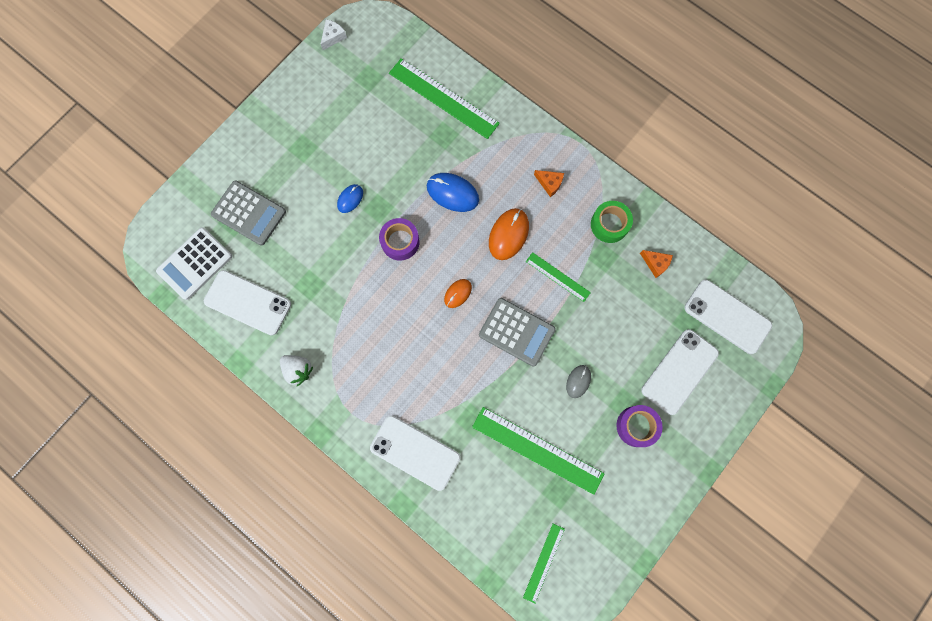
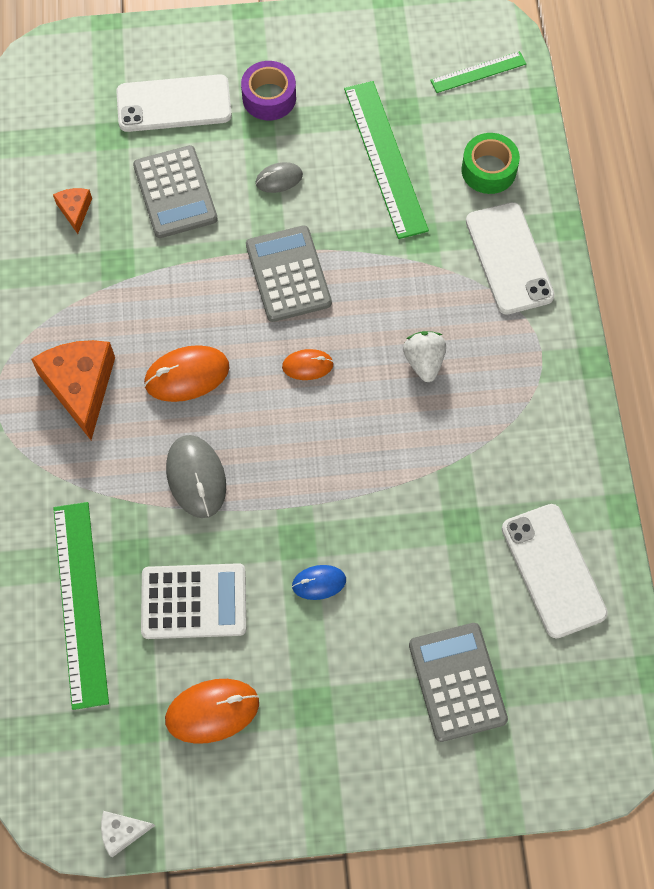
camera: 135 degrees left, 10 degrees down
(195, 264) = (578, 678): white calculator -> white calculator (194, 601)
(298, 370) = (560, 443): white strawberry -> white strawberry (424, 362)
(343, 108) = (212, 711): none -> orange mouse
(400, 242) = (312, 478): purple tape -> none
(452, 193) = (196, 477): blue mouse -> grey mouse
(549, 183) = (80, 387): orange cheese -> orange cheese, size x2.04
(558, 277) = (186, 287): green ruler -> none
(609, 224) = (72, 288): green tape -> green tape (488, 170)
(620, 321) = (175, 192): none -> grey calculator
(727, 316) = (70, 107): white phone -> none

